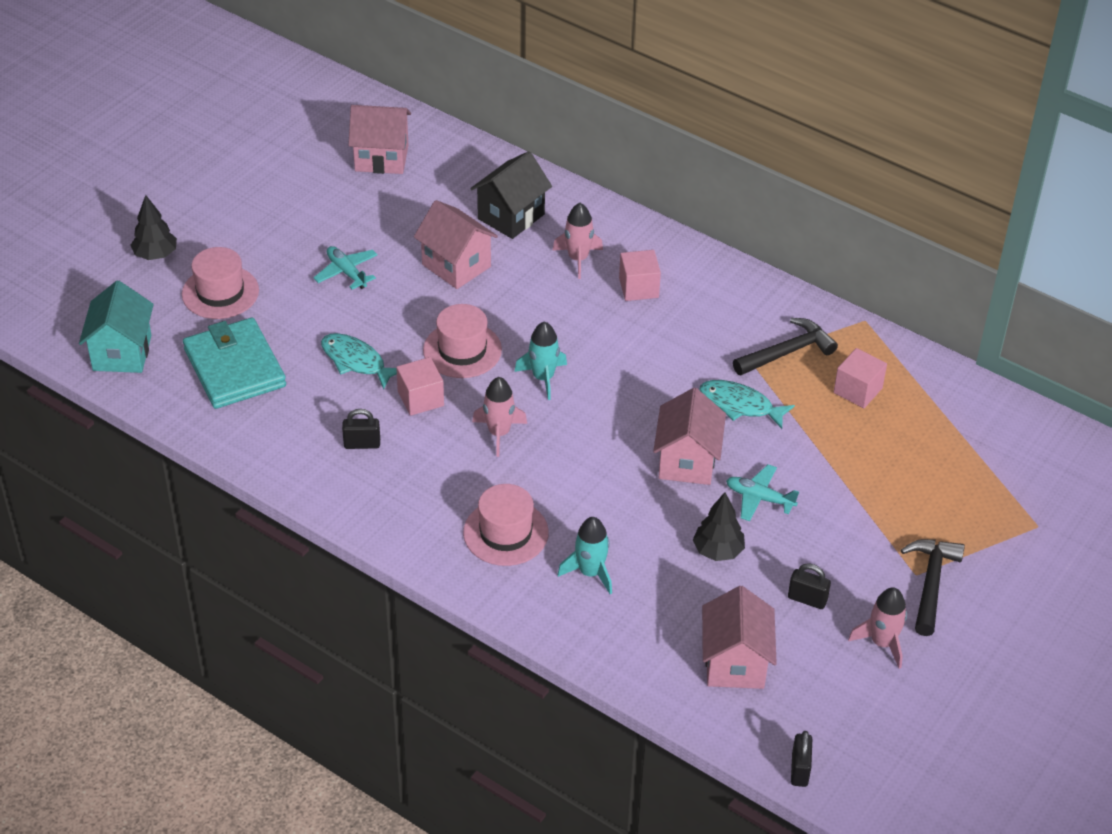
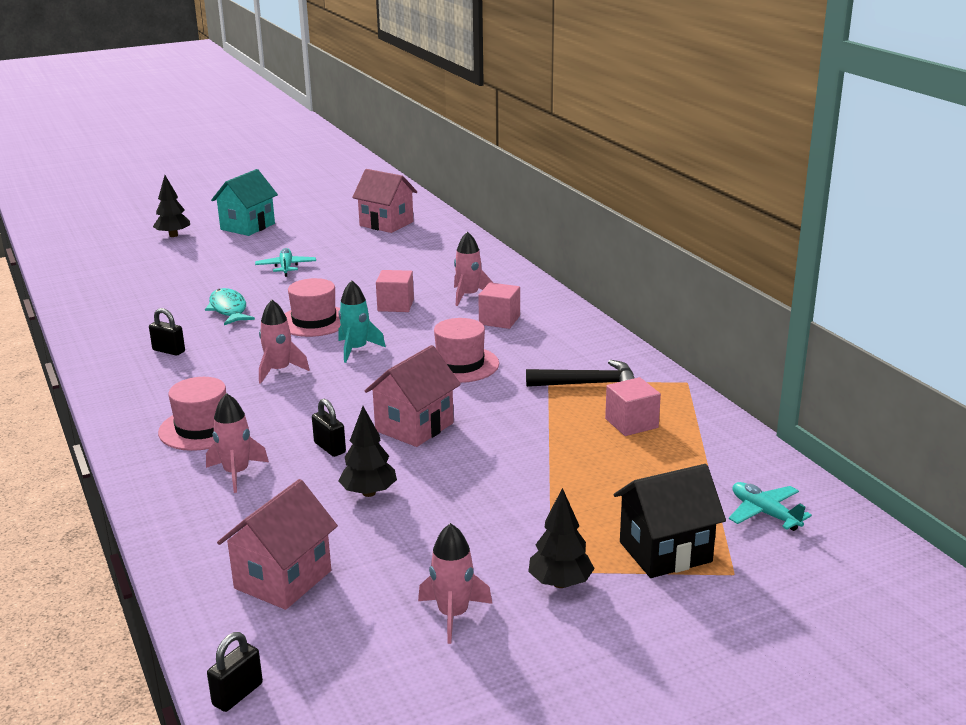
camera: 30 degrees right, 20 degrees down
(122, 353) = (82, 271): turquoise house -> turquoise house (247, 226)
(220, 292) = (187, 259): pink hat -> pink hat (460, 364)
(235, 368) = (142, 294): turquoise wallet -> none
(420, 399) = (246, 338): pink cube -> pink cube (395, 305)
(456, 265) = (369, 280): pink house -> none
(511, 216) = (444, 266): black house -> black house (665, 552)
(590, 572) = (236, 473): turquoise rocket -> pink rocket
(740, 405) = (506, 405): turquoise fish -> none
(759, 498) = (452, 468): turquoise plane -> turquoise plane (764, 513)
(807, 599) = (413, 554): black padlock -> black padlock (330, 448)
(931, 583) = (560, 583): black hammer -> black tree

